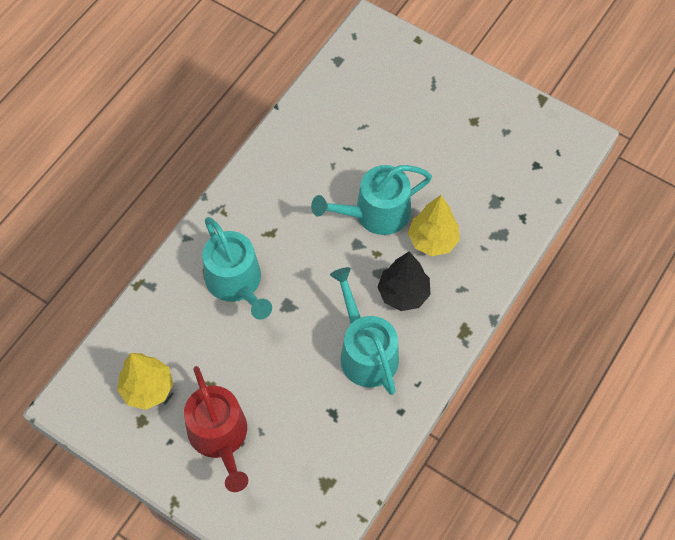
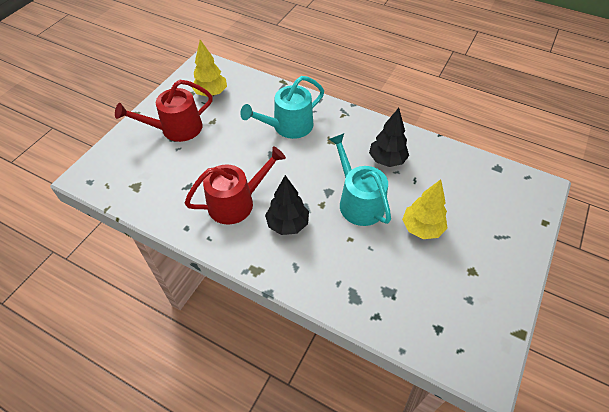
camera: 85 degrees right, 10 degrees down
(313, 172) = (387, 160): none -> black tree
(365, 352) = (236, 202): turquoise watering can -> red watering can
(433, 240) = (340, 243): yellow tree -> yellow tree (422, 228)

